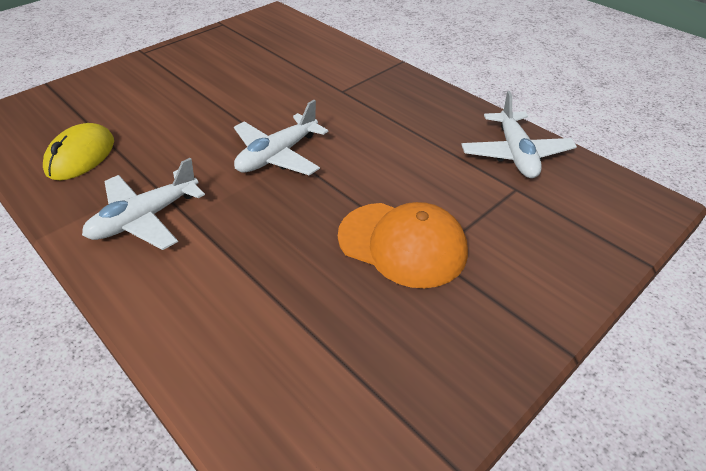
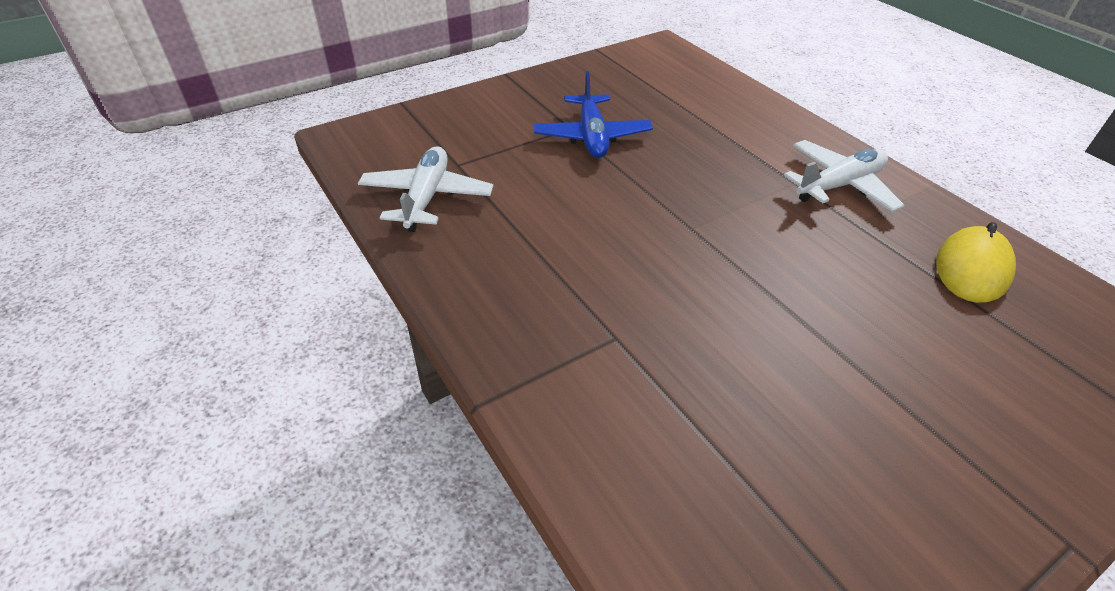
camera: 170 degrees left, 0 degrees up
(277, 155) = (712, 234): white plane -> none
(402, 244) = (592, 136): orange cap -> blue plane

